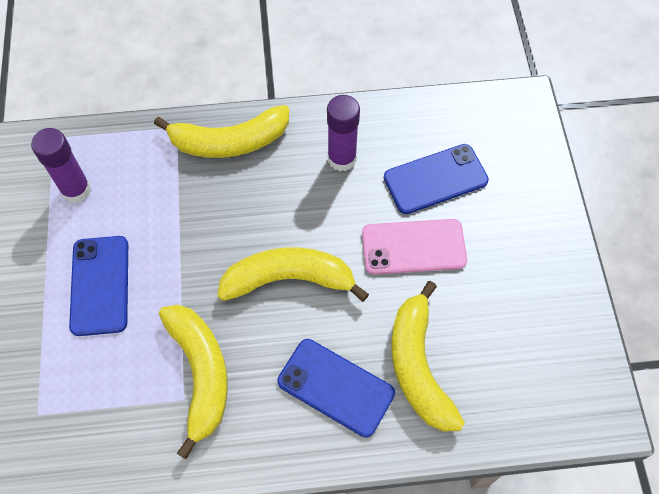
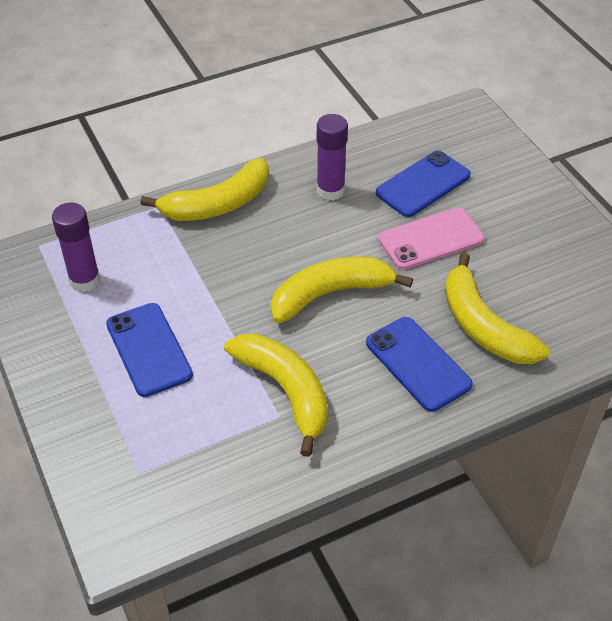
camera: 20 degrees left, 15 degrees down
(336, 387) = (418, 364): blue phone -> blue phone turned 45 degrees clockwise

